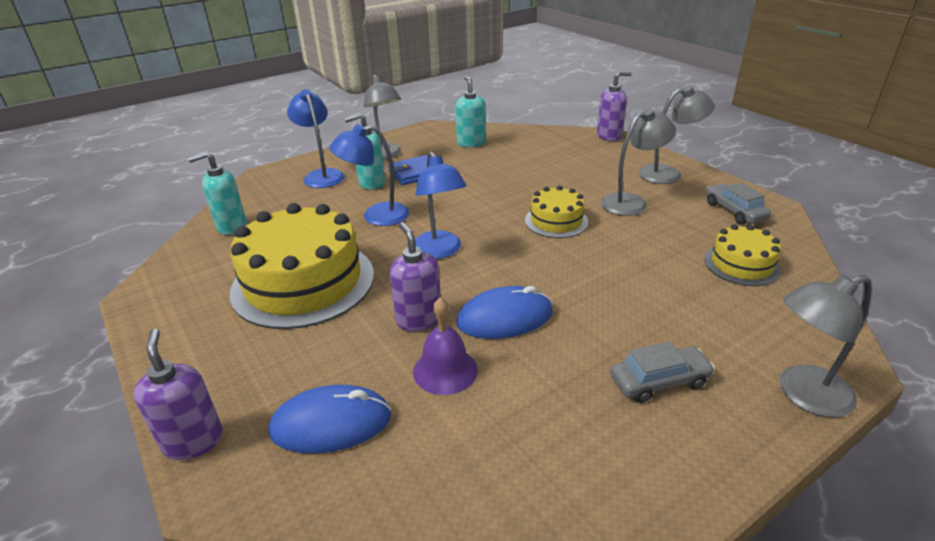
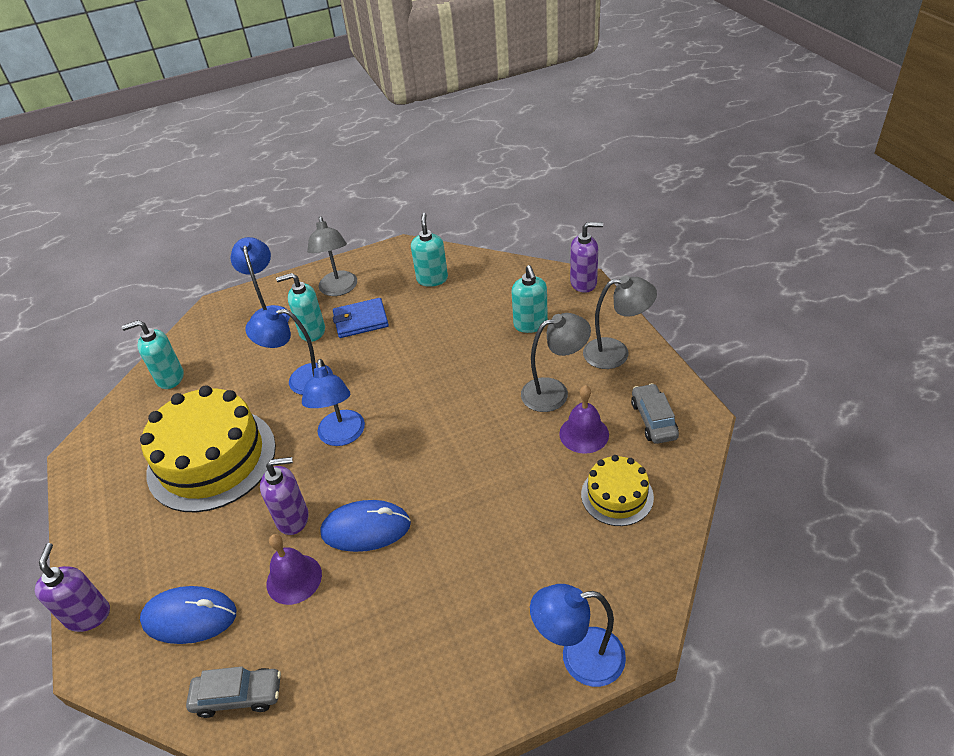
camera: 15 degrees right, 10 degrees up
(419, 319) = (293, 518): purple soap dispenser -> purple soap dispenser turned 90 degrees clockwise
(556, 221) = (466, 410): yellow cake -> none
(579, 163) = (530, 324): none -> turquoise soap dispenser
(659, 382) = (464, 622): grey car -> grey car (238, 696)
(678, 226) = (584, 434): none -> purple bell
(803, 395) = (579, 658): grey lamp -> blue lamp

